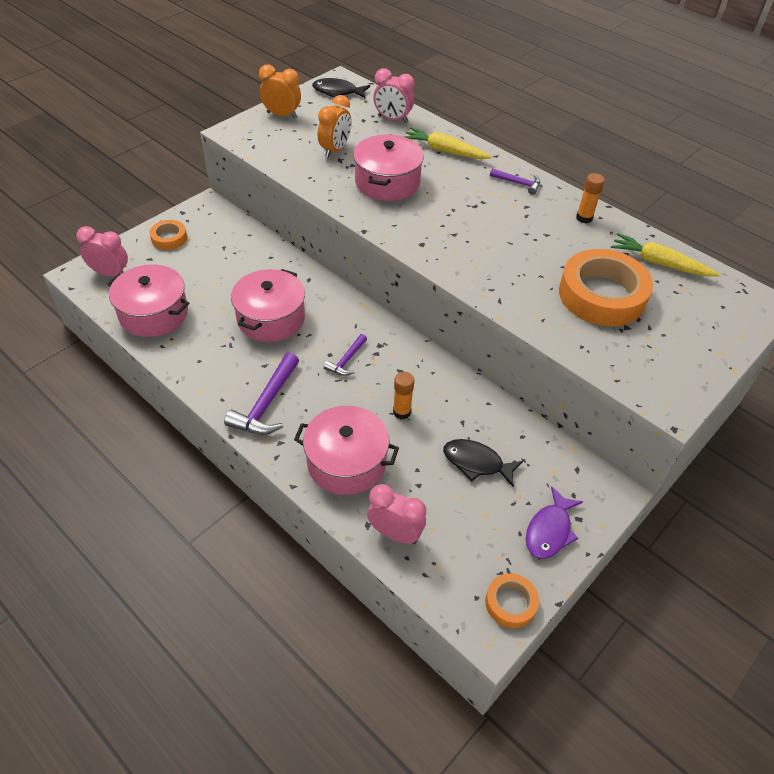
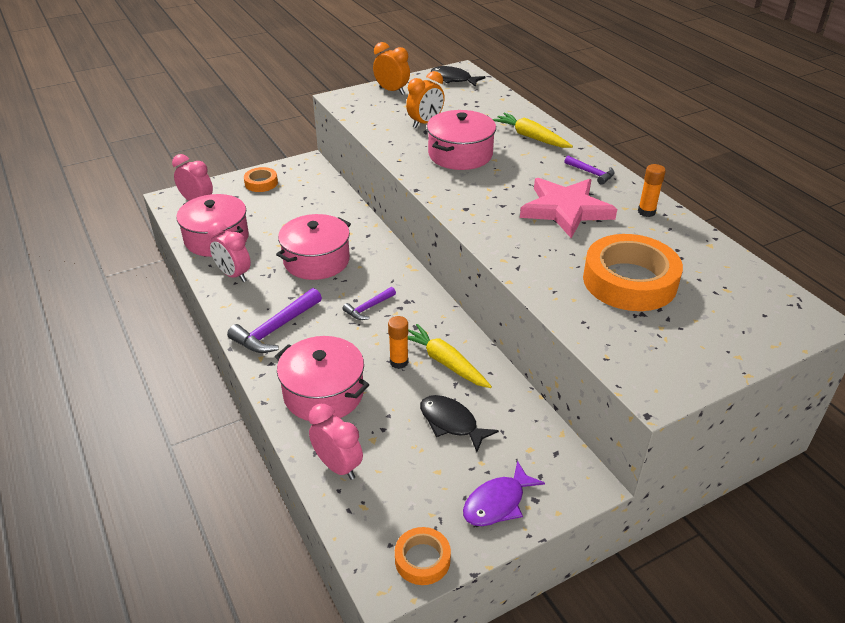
camera: 20 degrees right, 10 degrees down
(393, 119) = (494, 106): pink clock -> pink clock (234, 275)
(513, 228) = (565, 210): none -> pink star
(659, 263) = (710, 264): yellow carrot -> yellow carrot (445, 362)

